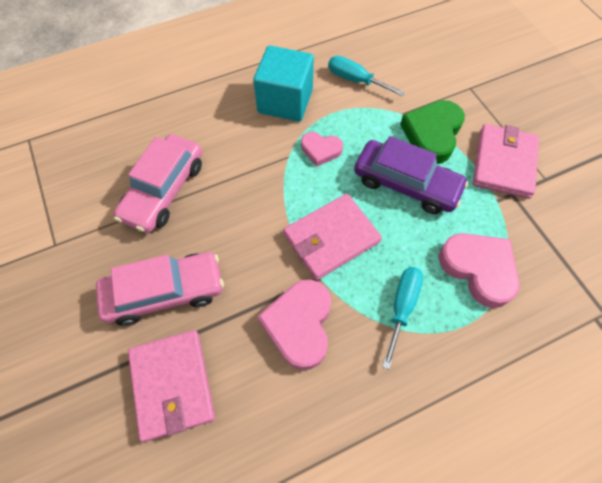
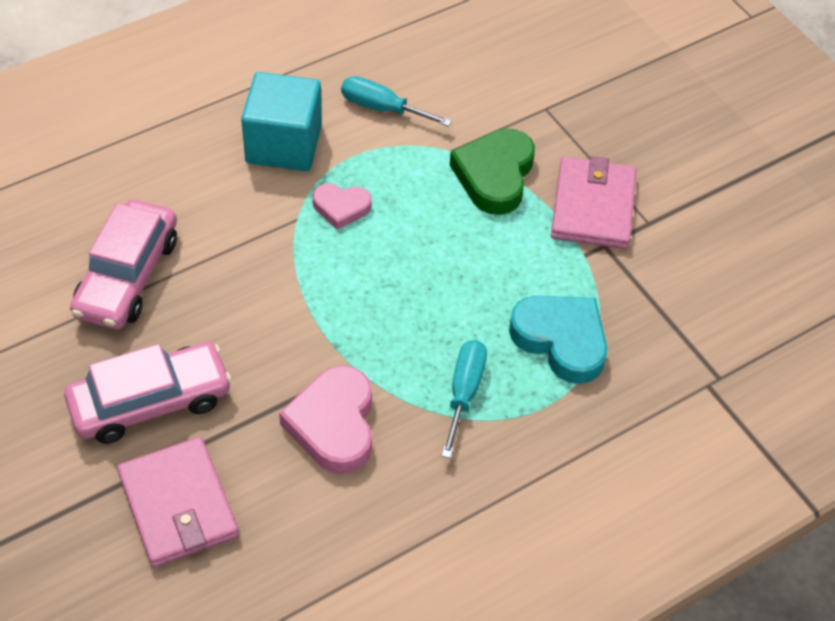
camera: 10 degrees left, 10 degrees down
(331, 238) = (365, 319): pink wallet -> none
(406, 184) = (462, 243): purple car -> none
(478, 269) = (561, 340): pink heart -> turquoise heart

